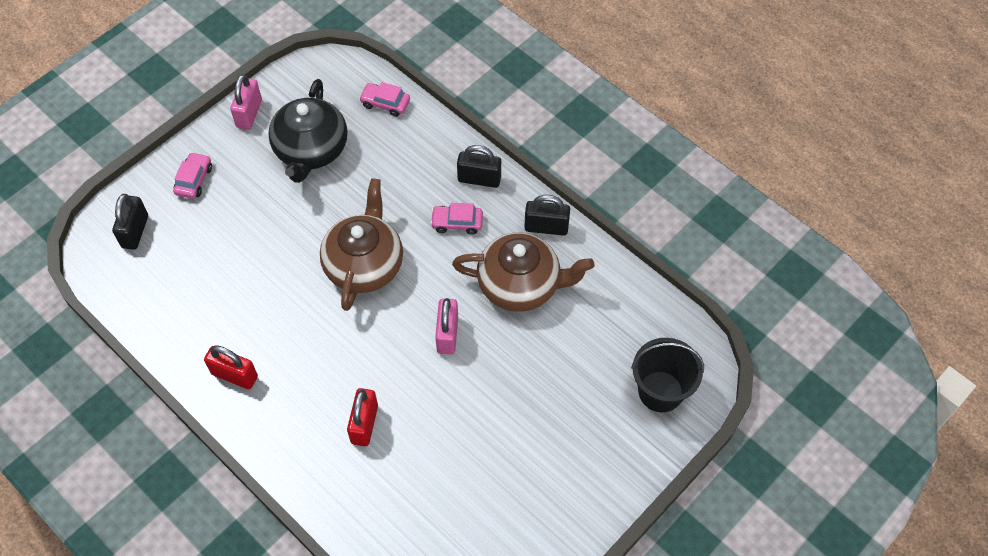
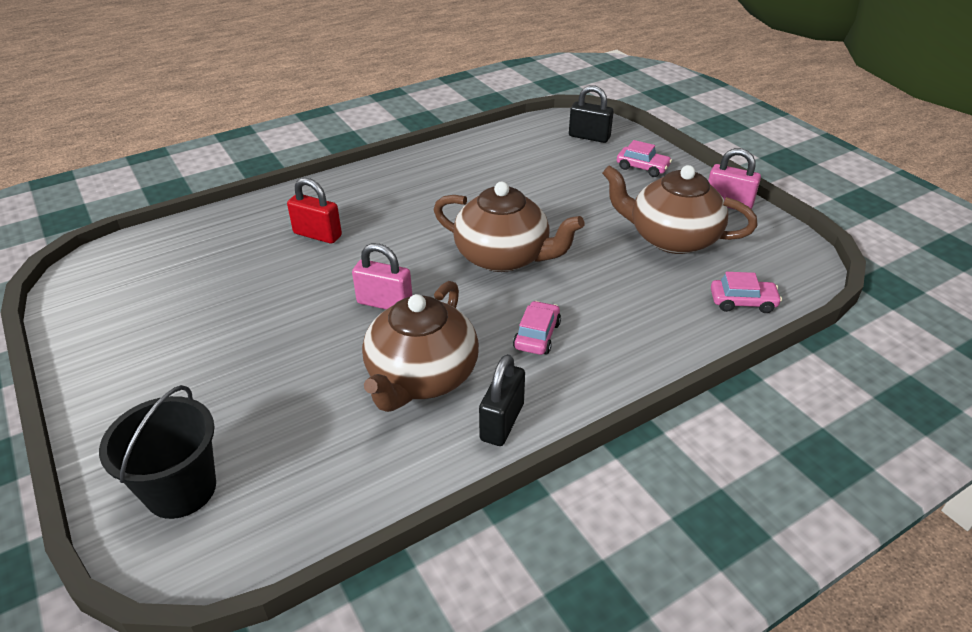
camera: 105 degrees right, 20 degrees down
(234, 375) = (415, 172): red padlock -> none
(311, 150) = (671, 238): black teapot -> brown teapot
(385, 103) = (742, 302): pink car -> pink car turned 60 degrees clockwise
(479, 179) = (603, 368): black padlock -> none

